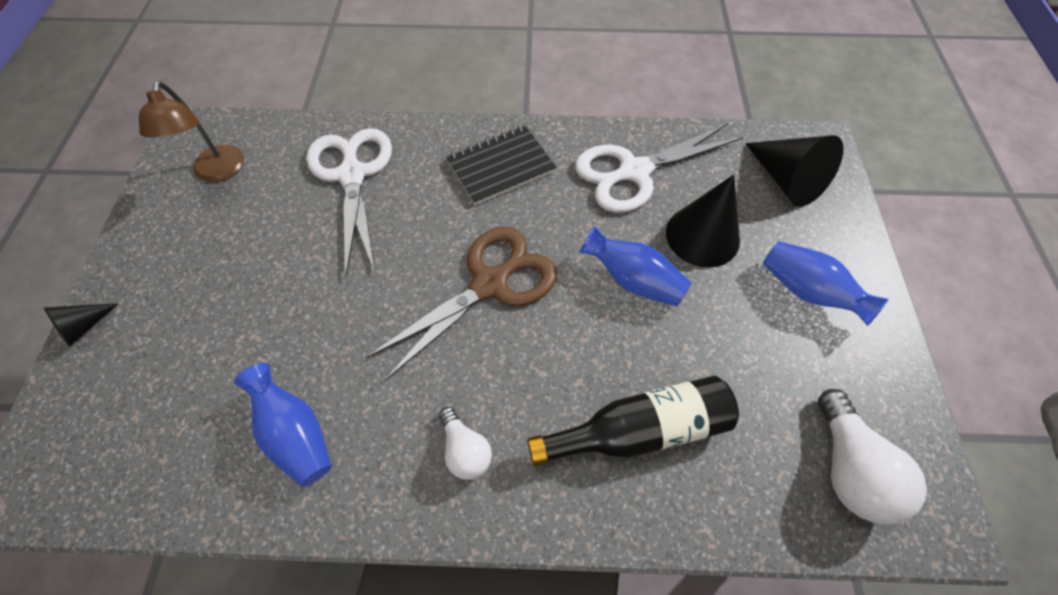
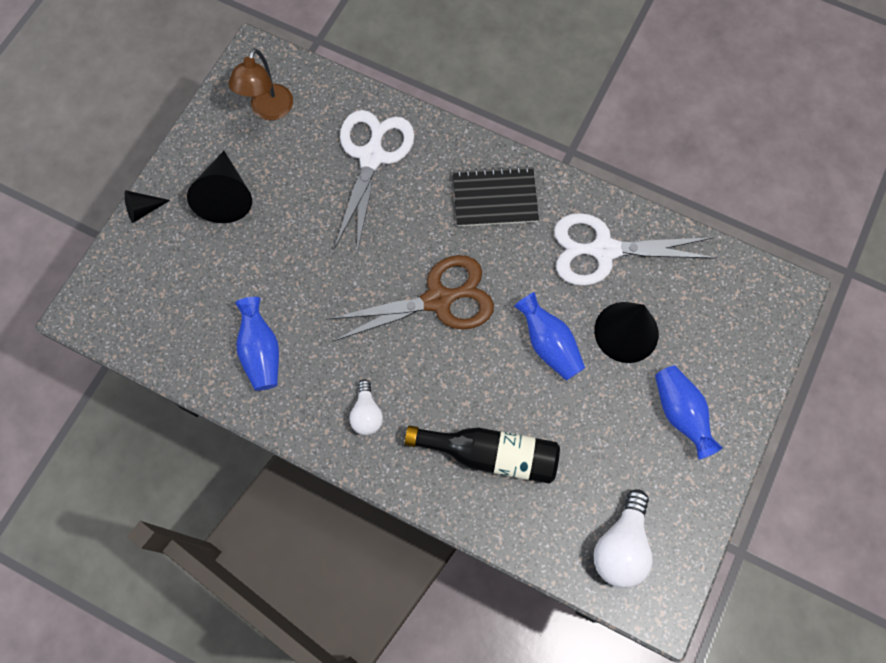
camera: 25 degrees right, 10 degrees up
(786, 180) = (730, 313): black cone -> black cone (226, 196)

